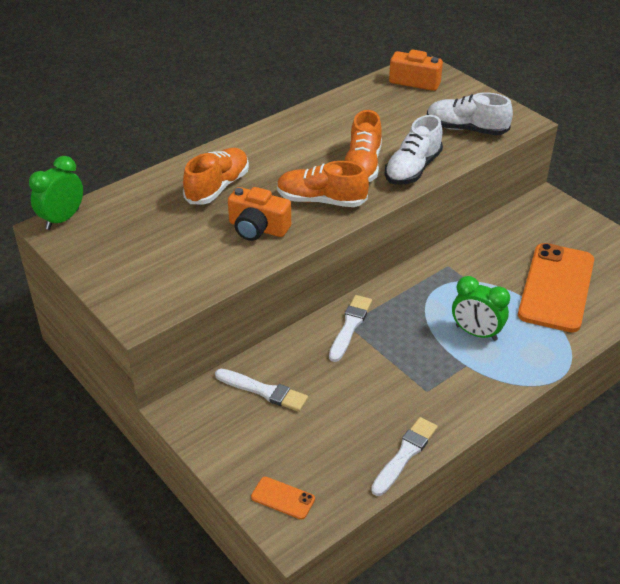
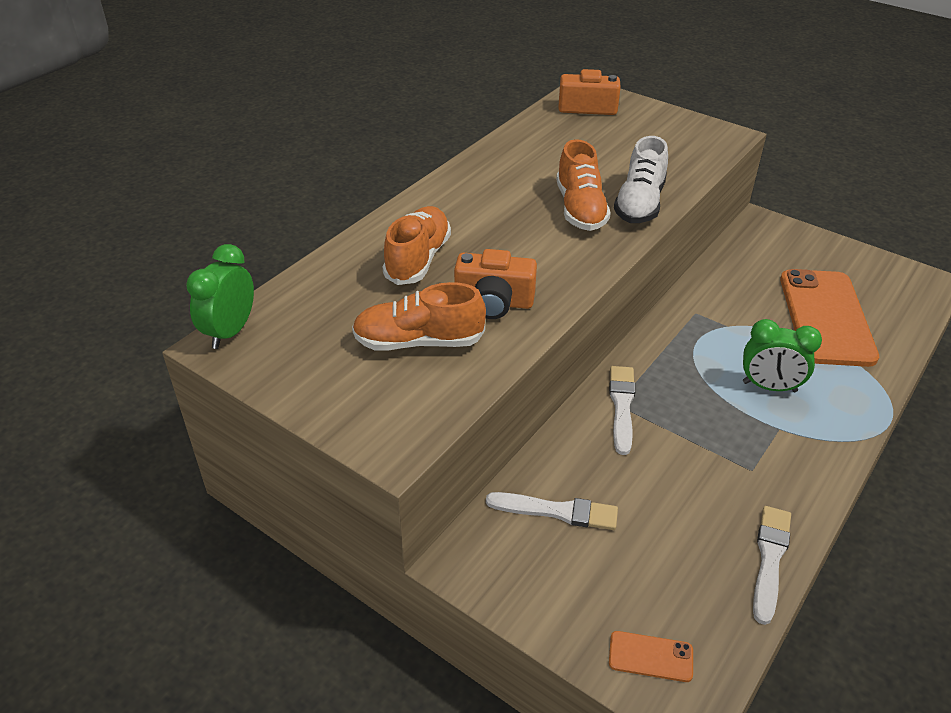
camera: 15 degrees left, 0 degrees up
(321, 200) = (553, 256): orange shoe -> orange shoe (418, 342)
(466, 129) = (673, 151): white shoe -> none

